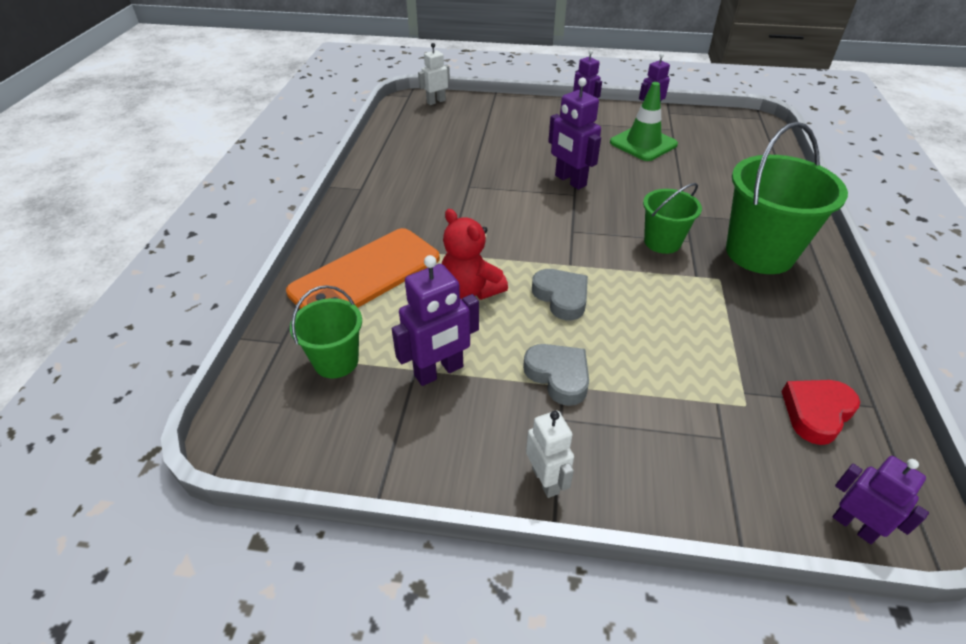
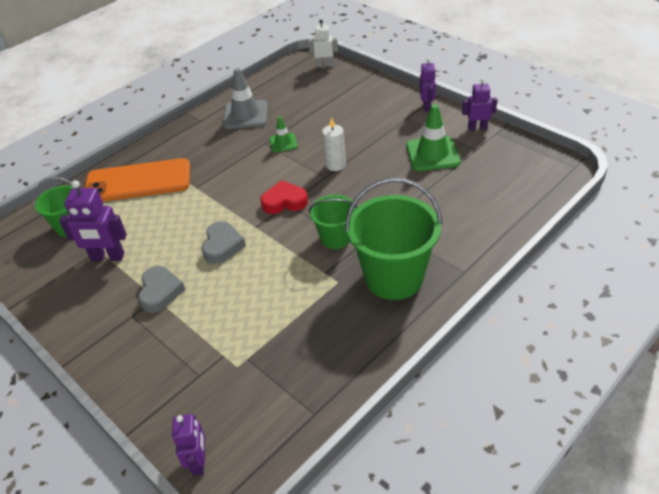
camera: 40 degrees right, 0 degrees up
(410, 167) = (245, 115): none -> grey traffic cone
(471, 290) = (179, 216): red teddy bear -> none
(489, 179) = (283, 143): none -> green traffic cone
(546, 480) = (86, 341): white robot -> none
(570, 181) = (335, 165): purple robot -> white candle
(816, 413) = (271, 395): red heart -> red heart (284, 201)

